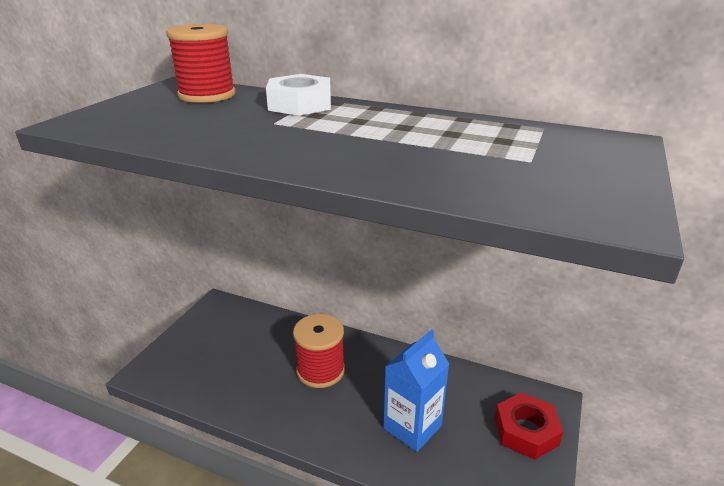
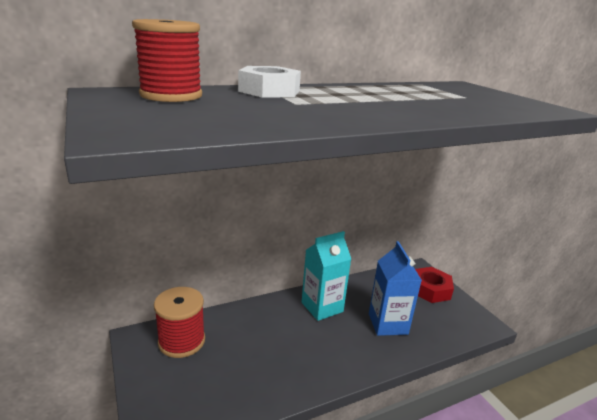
camera: 50 degrees left, 5 degrees down
(320, 370) = (294, 330): red spool -> red spool (181, 341)
(374, 368) = (322, 307): none -> turquoise carton

